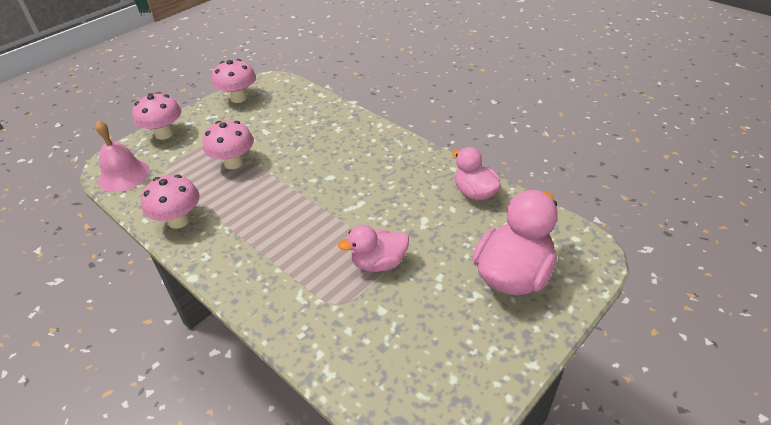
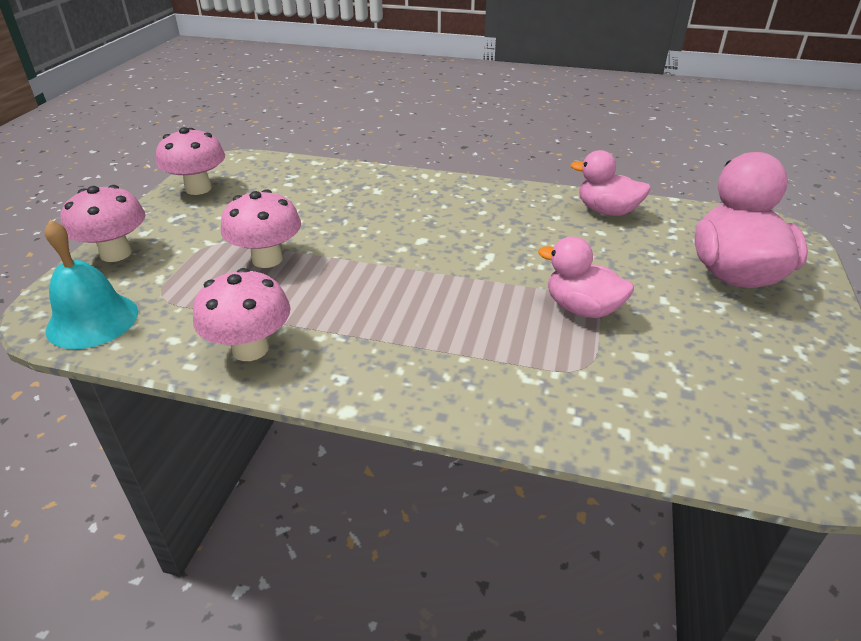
camera: 30 degrees left, 5 degrees down
(123, 175) = (92, 320): pink bell -> turquoise bell
(378, 263) = (582, 309): pink duck -> pink duck turned 75 degrees clockwise

